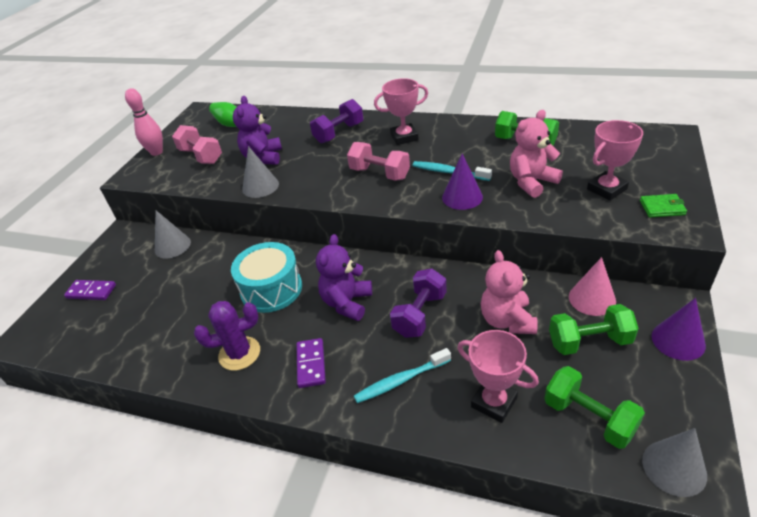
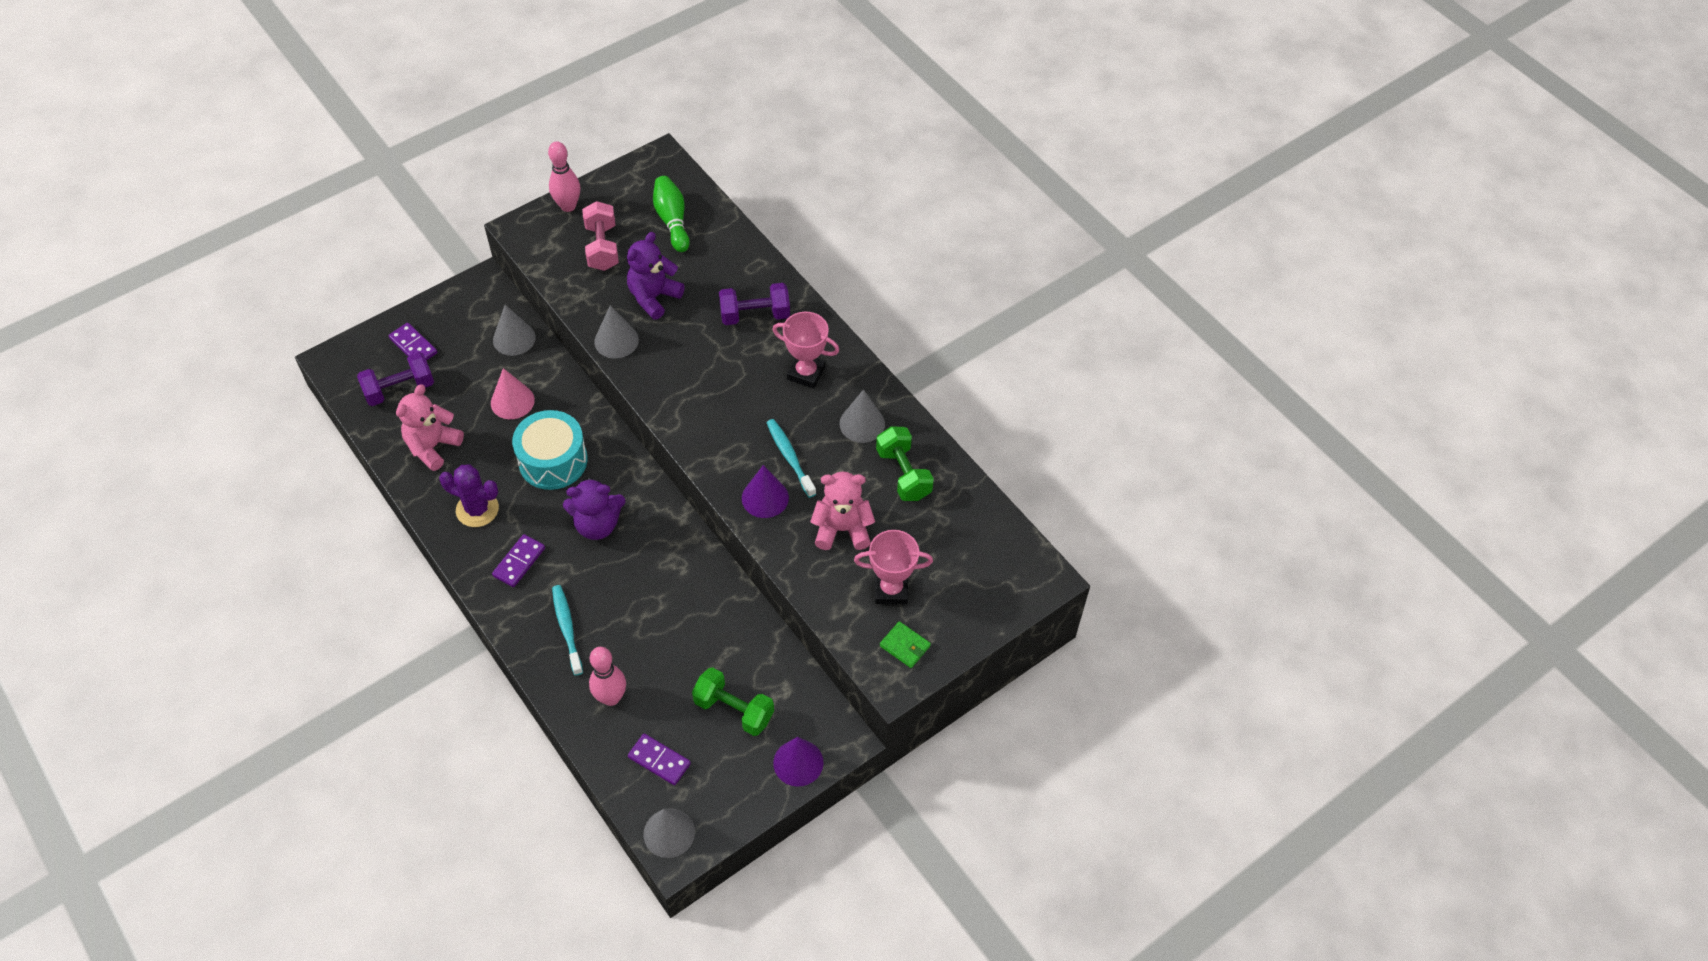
camera: 30 degrees right, 15 degrees up
(347, 303) = (597, 524): purple teddy bear -> purple teddy bear turned 150 degrees counterclockwise
(380, 174) = (731, 408): pink dumbbell -> none
(400, 380) = (567, 628): turquoise toothbrush -> turquoise toothbrush turned 60 degrees clockwise
(420, 314) = (640, 582): purple dumbbell -> purple dumbbell (399, 389)
(468, 137) = (862, 423): none -> grey cone
(494, 402) = (611, 697): pink trophy -> pink bowling pin
(507, 320) = (698, 643): pink teddy bear -> pink teddy bear (433, 446)
(589, 418) = (659, 760): green dumbbell -> purple domino
(592, 299) = (785, 678): pink cone -> pink cone (512, 401)

